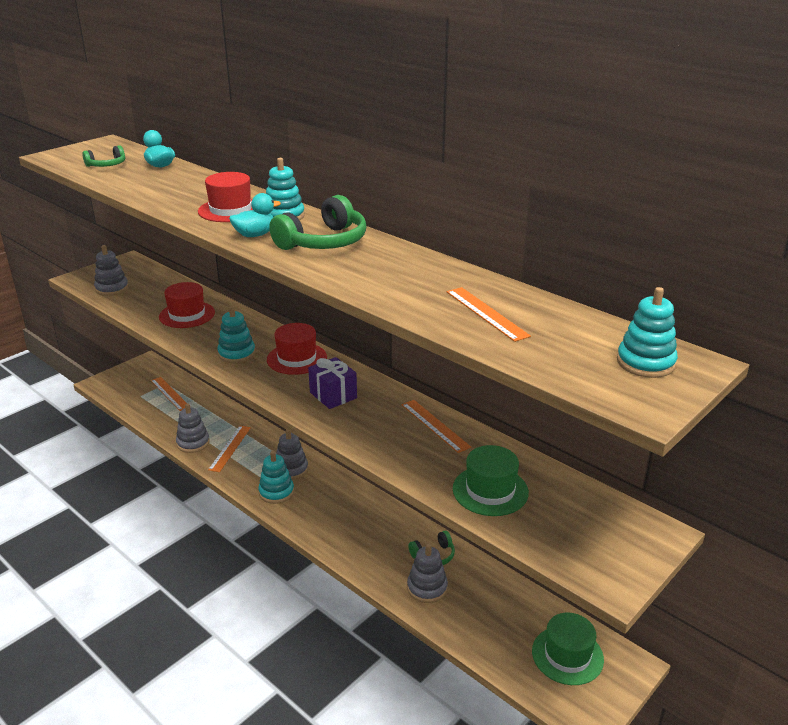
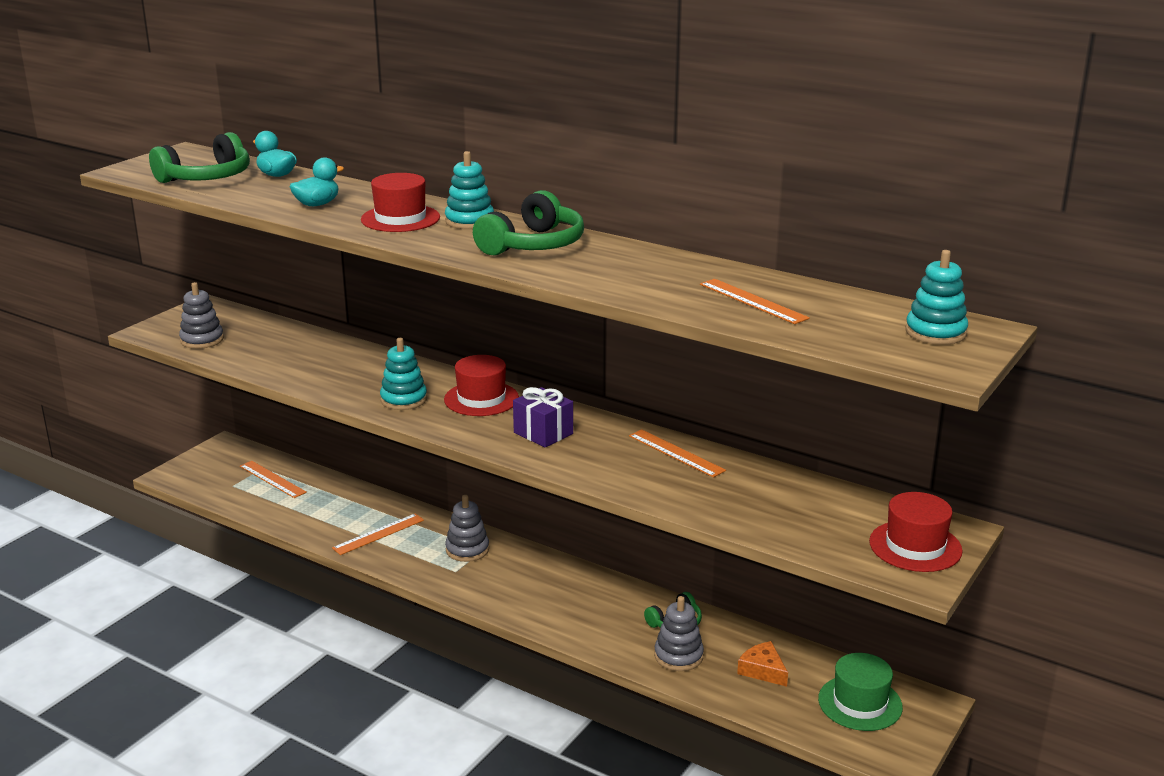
camera: 10 degrees left, 5 degrees down
(107, 165) = (206, 178): green headphones -> green headphones, size x1.80
(187, 315) = (318, 362): red hat -> red hat (915, 546)
(193, 443) = (327, 533): grey stacking toy -> none
(230, 448) = (378, 534): orange ruler -> orange ruler turned 45 degrees clockwise
(255, 235) = (448, 243): turquoise duck -> turquoise duck (317, 204)
(276, 492) = (458, 576): turquoise stacking toy -> none
(490, 490) = (762, 509): green hat -> none
(493, 611) = (763, 670): none -> orange cheese

